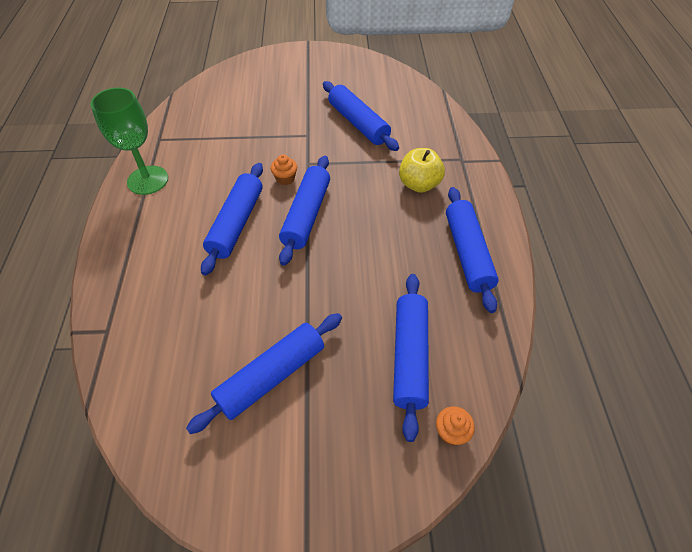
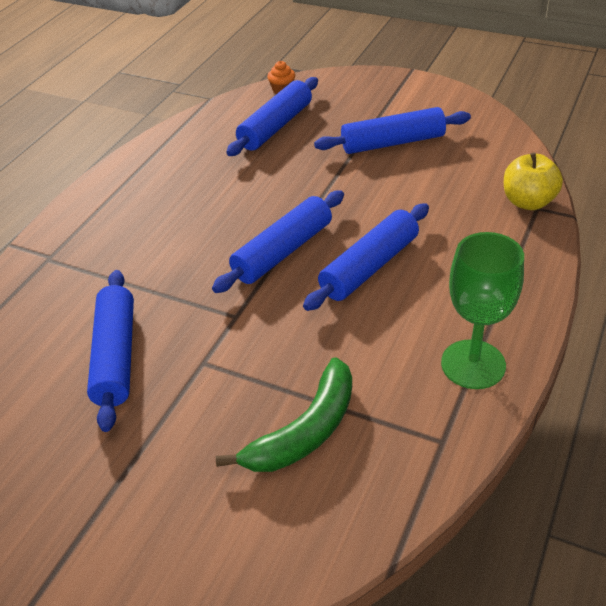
camera: 150 degrees left, 10 degrees down
(232, 123) = (305, 431): none -> green banana
(285, 178) = (279, 303): orange cupcake -> none
(419, 184) = (129, 245): yellow apple -> yellow apple (528, 202)
(467, 253) = (156, 173): blue rolling pin -> none

